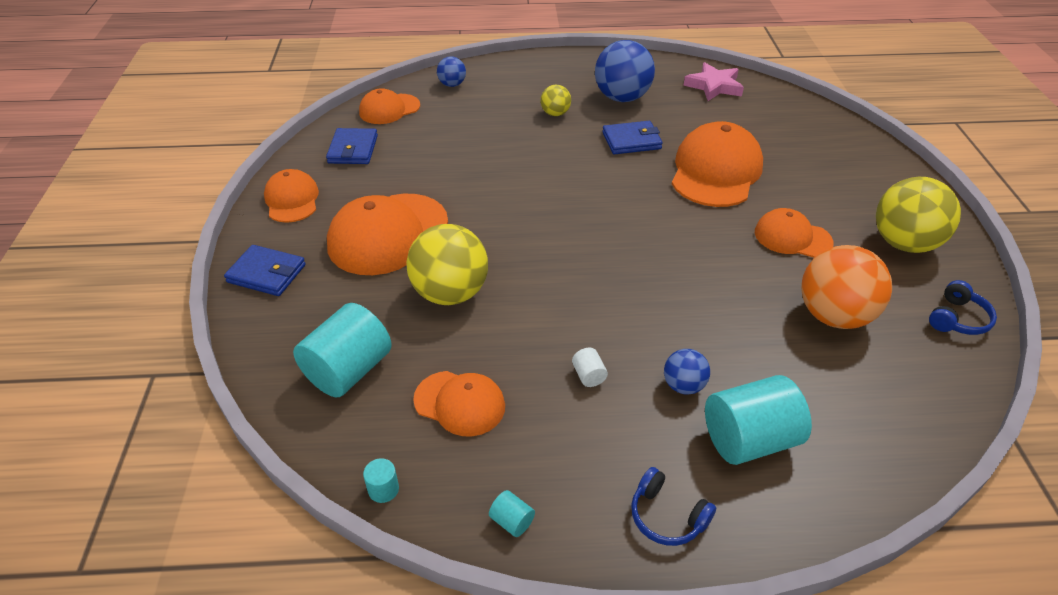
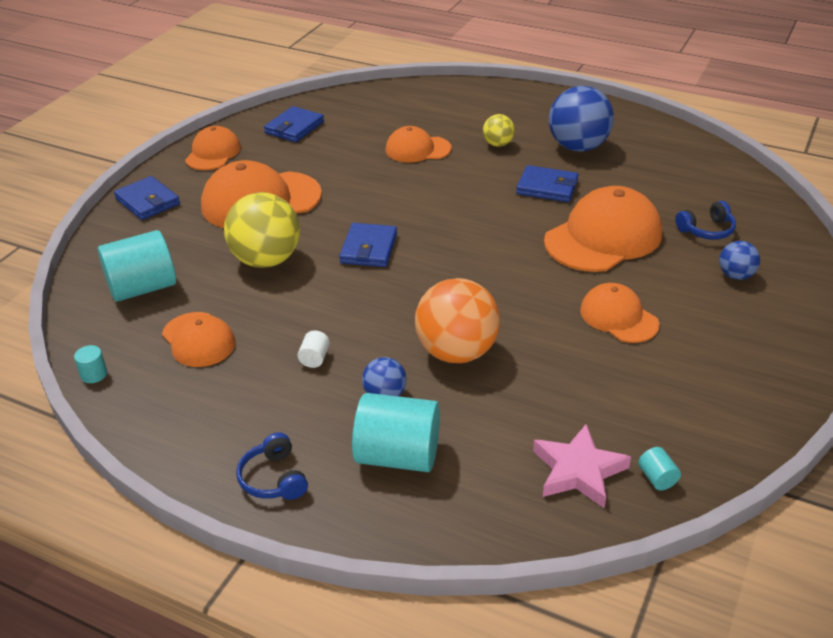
camera: 30 degrees right, 5 degrees down
(389, 109) = (354, 103): orange cap -> orange cap (417, 149)
(452, 84) = (428, 95): blue ball -> blue ball (735, 275)
(512, 521) = (159, 431): turquoise cylinder -> turquoise cylinder (657, 478)
(536, 247) = (369, 248): none -> blue wallet
(714, 86) = (687, 160): pink star -> pink star (578, 471)
(833, 316) = (585, 394): orange ball -> orange ball (456, 352)
(904, 243) = (734, 361): yellow ball -> none
(957, 319) = (714, 444): blue headphones -> blue headphones (706, 230)

